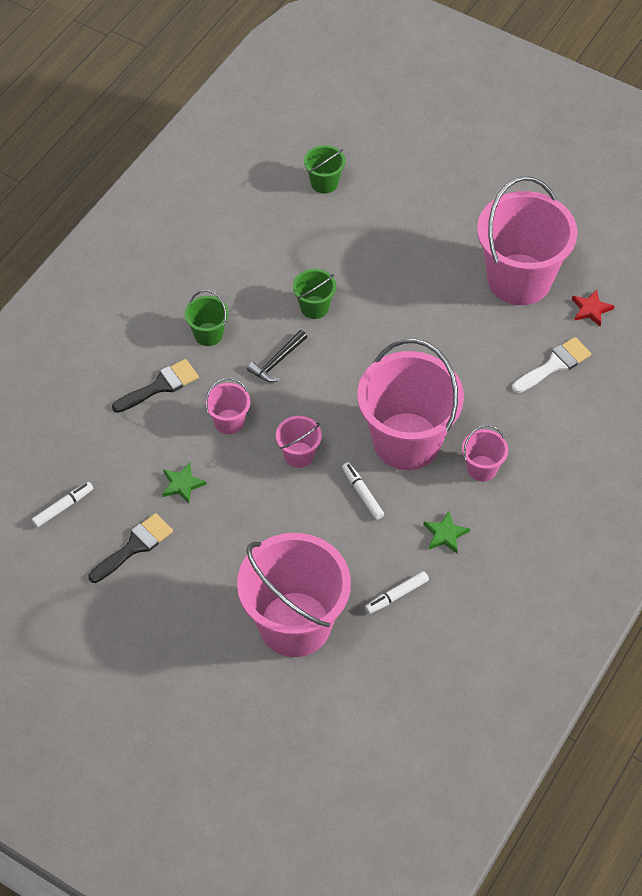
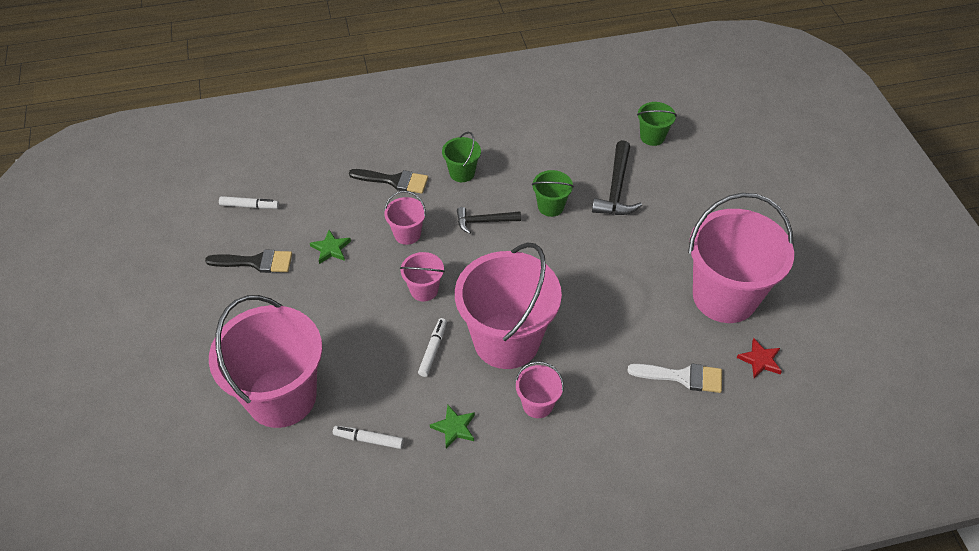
camera: 45 degrees right, 5 degrees down
(347, 252) = (616, 189): none -> black hammer

